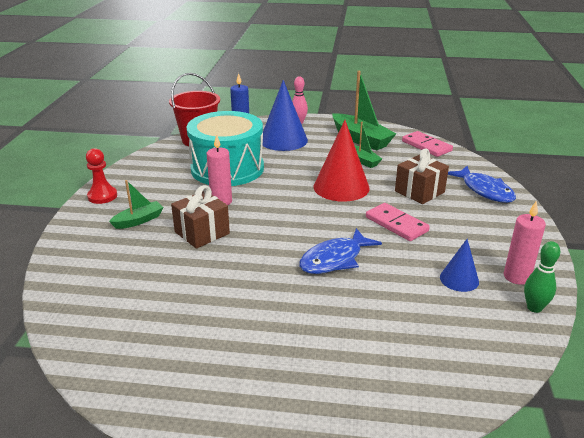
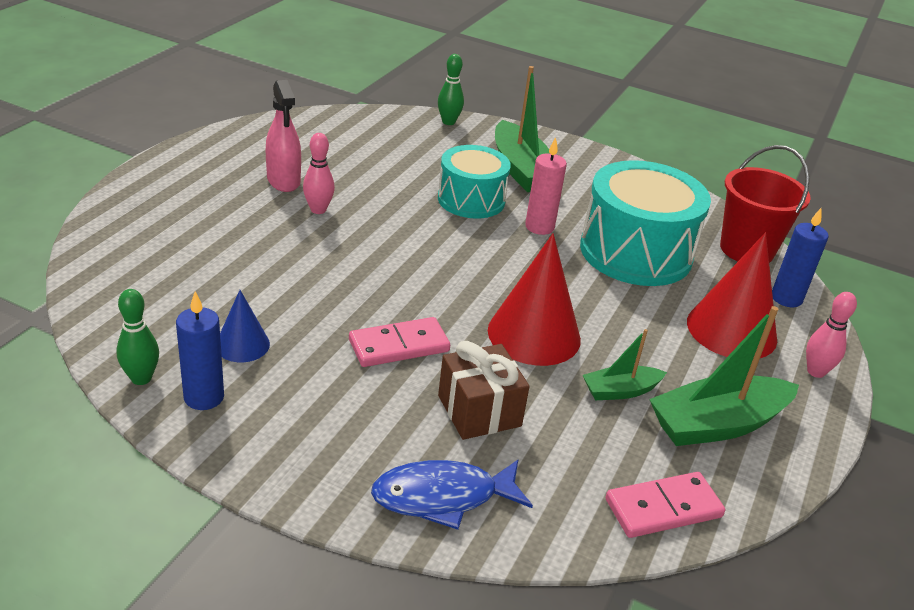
camera: 105 degrees right, 5 degrees up
(60, 271) = (448, 122): none -> green bowling pin
(102, 196) = (590, 158): red pawn -> none
(139, 220) = (521, 170): green boat -> green boat, size x1.81
(202, 233) = (471, 200): brown gift -> turquoise drum
(234, 335) = (283, 180): none -> pink spray bottle
(270, 299) = (318, 210): none -> pink bowling pin
(283, 140) = (731, 330): blue cone -> red cone
(335, 259) = (355, 268): blue fish -> none
(516, 277) = (204, 397): pink candle -> blue candle

